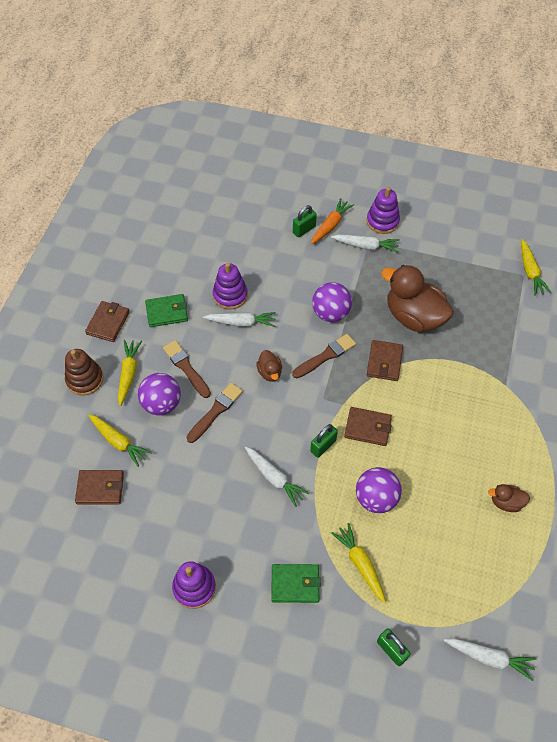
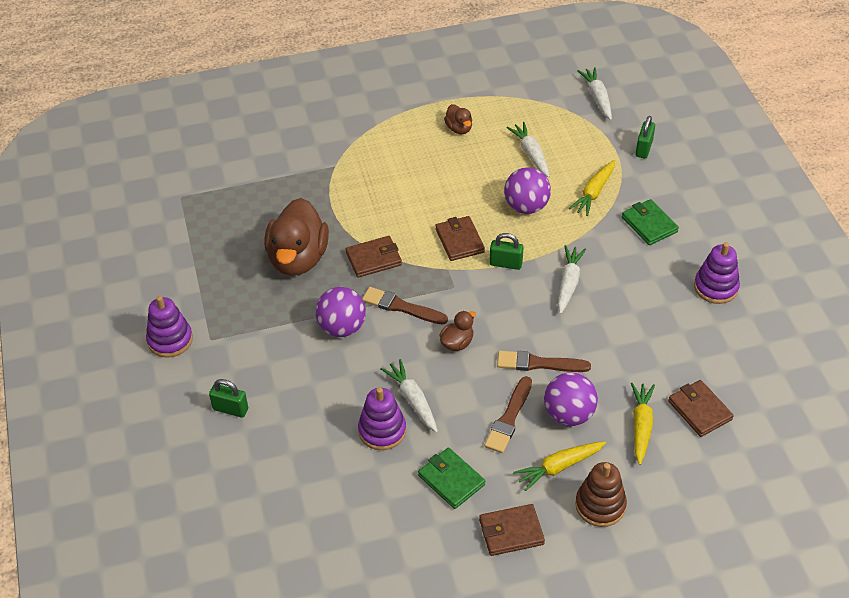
camera: 120 degrees left, 10 degrees down
(330, 225) = (207, 386): orange carrot -> none
(366, 246) = (220, 339): white carrot -> white carrot (531, 154)
(530, 271) = (172, 193): yellow carrot -> none

